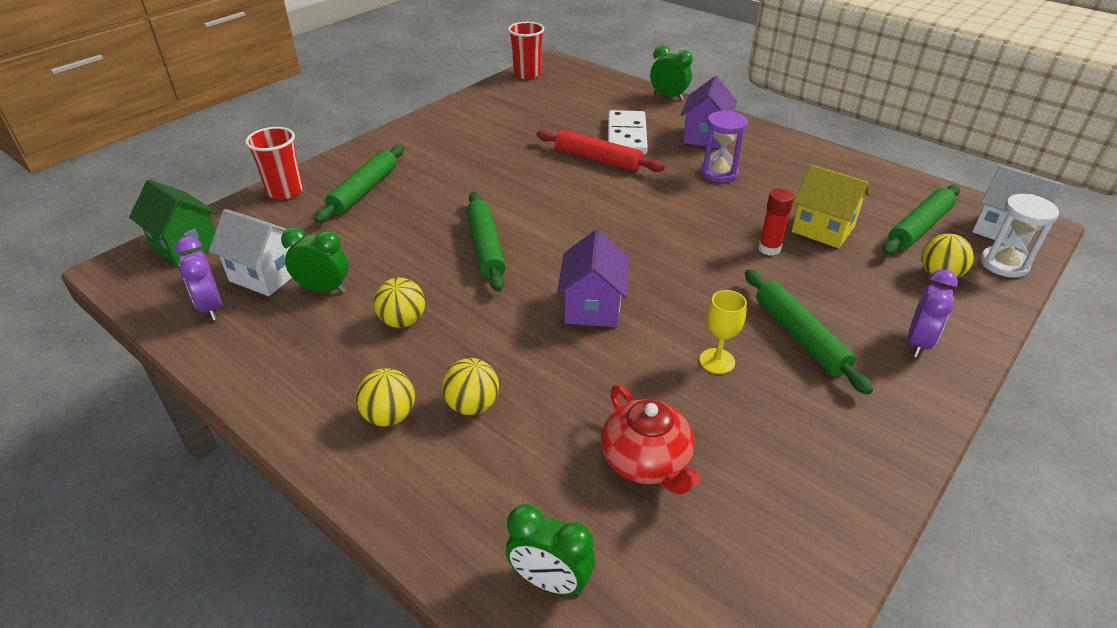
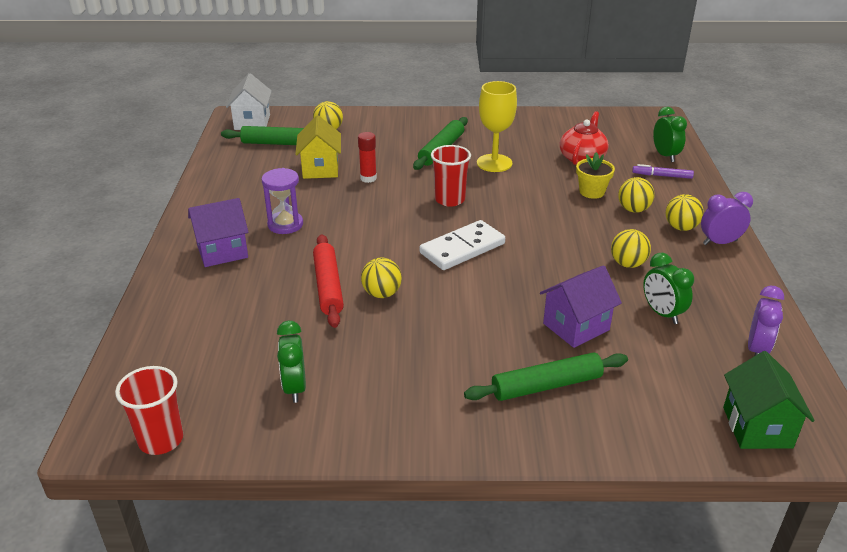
camera: 130 degrees left, 5 degrees down
(266, 275) = (698, 351): white house -> none
(285, 191) = (620, 438): red cup -> red cup (449, 199)
(485, 247) = (518, 275): green rolling pin -> none
(504, 513) = (662, 176): none -> purple marker
(552, 399) = (592, 192): none -> yellow flower pot
(557, 175) = (382, 294): none -> yellow ball
(592, 307) = (511, 210): purple house -> purple house (576, 326)
(626, 136) = (265, 291): white domino -> white domino (462, 248)
(668, 97) = (144, 303): green clock -> green clock (295, 388)
(717, 361) = (494, 163): yellow goblet -> yellow goblet, size x1.67
(918, 343) = (401, 124): purple clock -> purple clock (719, 242)
(1003, 264) = (293, 117): white hourglass -> none

